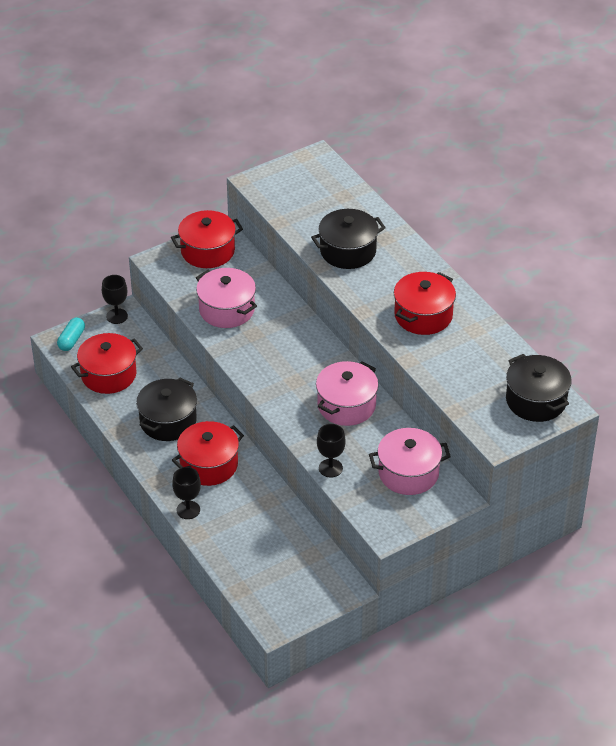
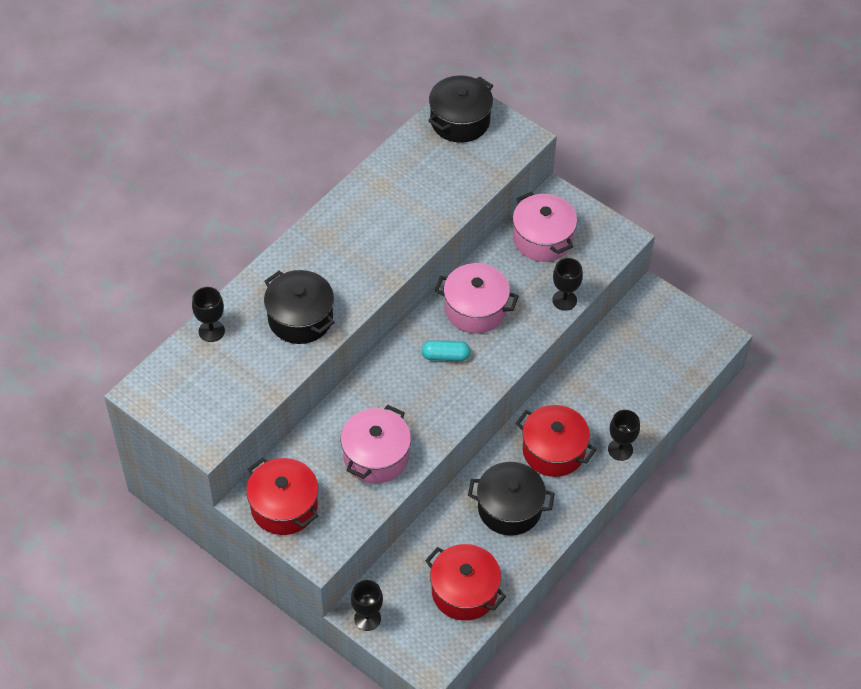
camera: 110 degrees left, 10 degrees up
(71, 340) = (424, 652): turquoise capsule -> turquoise capsule (445, 356)
(358, 201) = (211, 331): none -> black goblet
(423, 315) = (377, 230): red pot -> none

